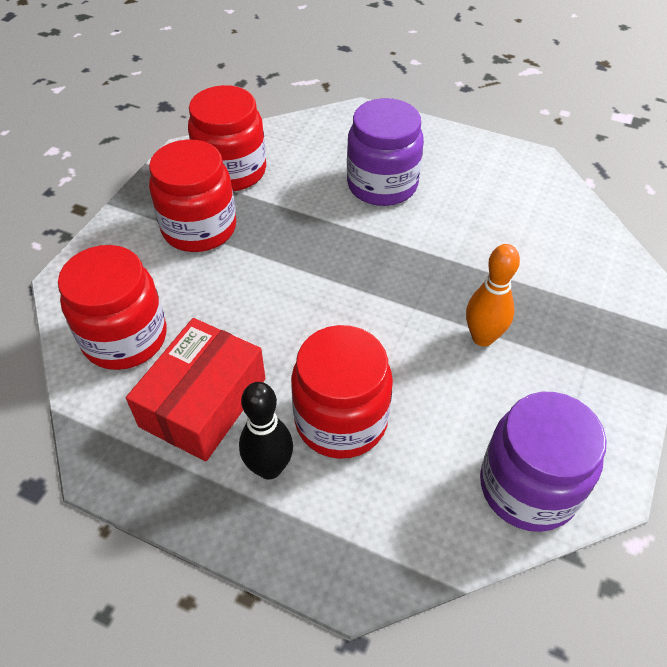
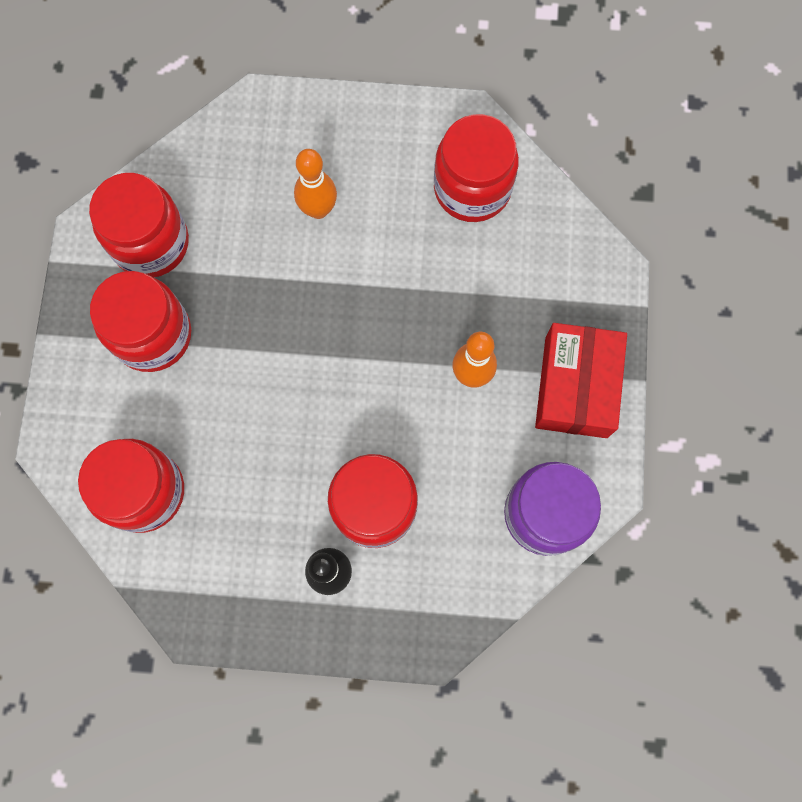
camera: 20 degrees left, 25 degrees up
(203, 402) = (248, 532): red box -> red box (576, 386)
(382, 185) = (318, 209): purple jar -> orange bowling pin
(525, 204) = (472, 188): none -> red jar

